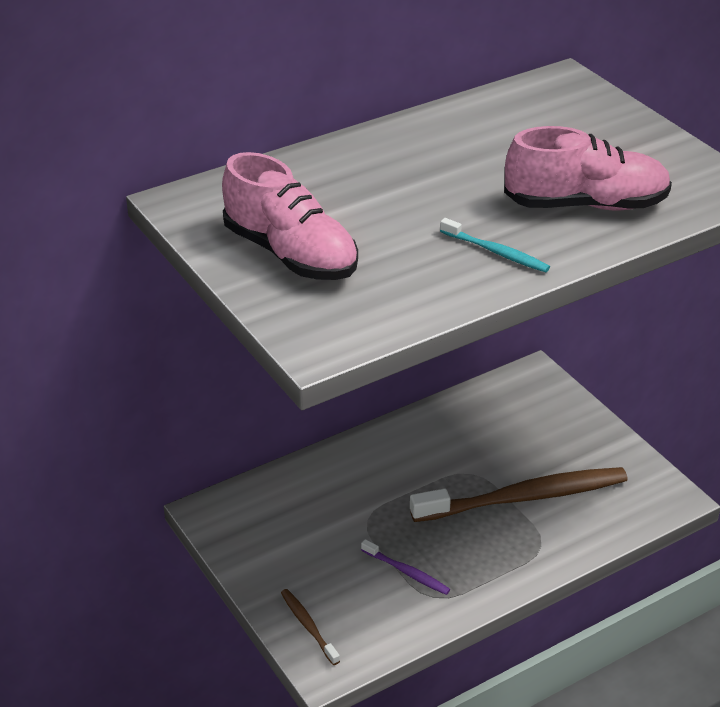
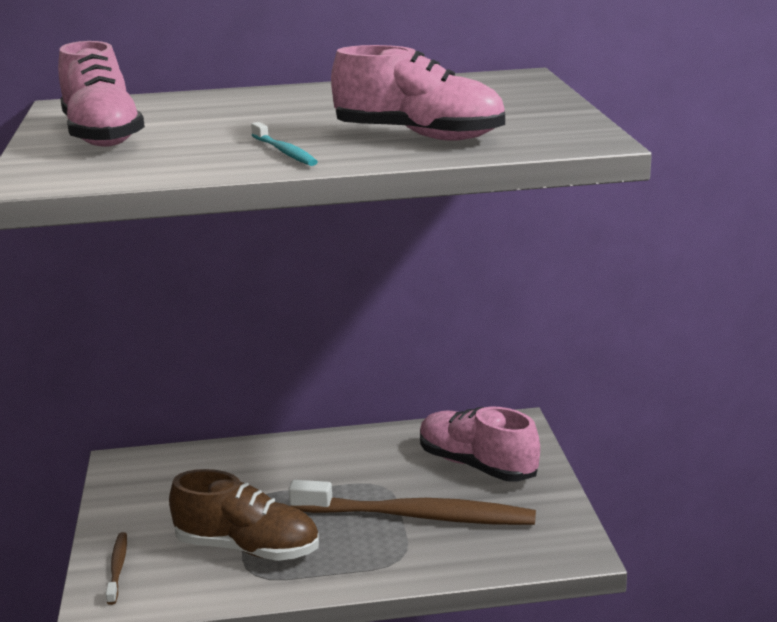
camera: 25 degrees right, 15 degrees down
(407, 572) = (248, 548): purple toothbrush -> brown shoe
(534, 430) = (476, 465): none -> pink shoe

